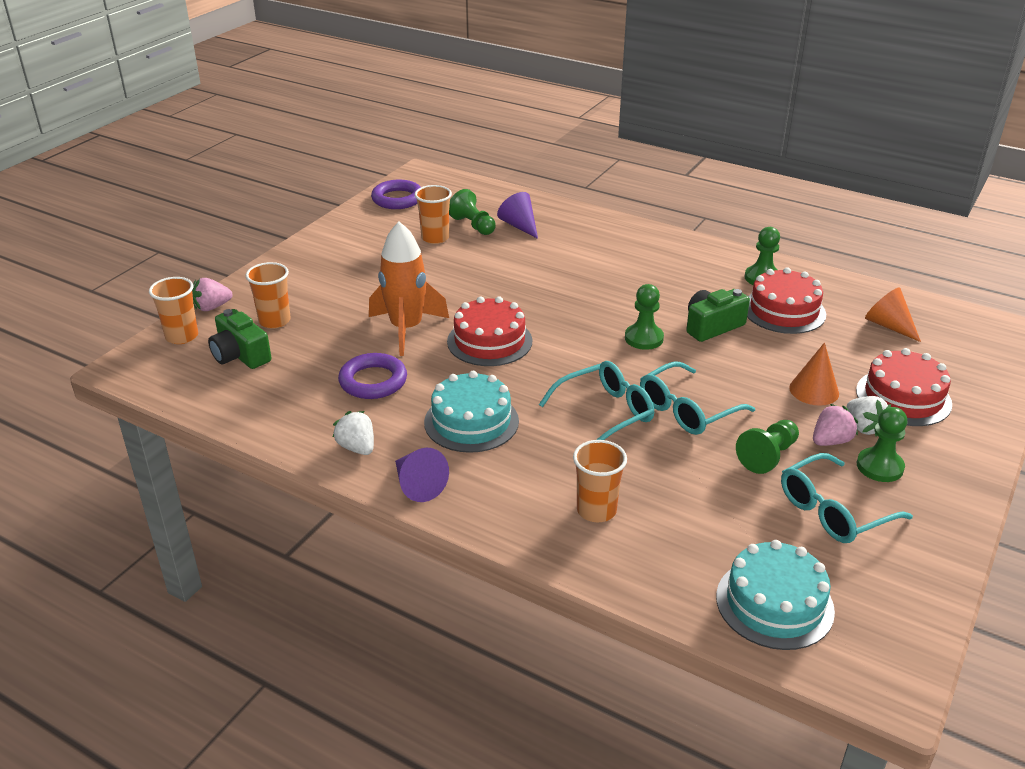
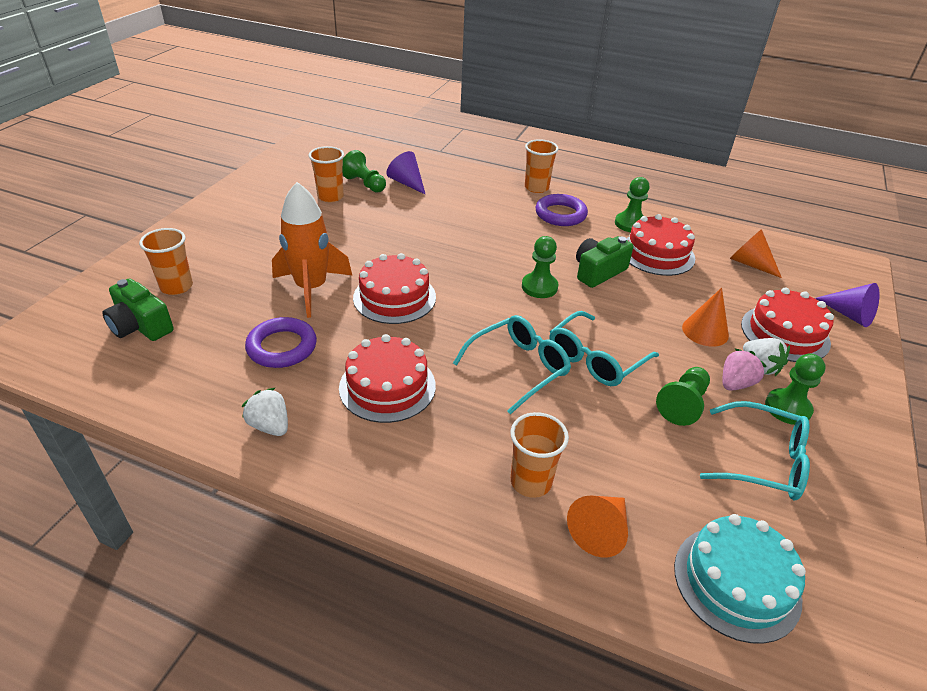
camera: 10 degrees left, 5 degrees up
(182, 336) = (77, 308): orange cup -> orange cup (536, 187)
(212, 307) = (111, 275): pink strawberry -> none
(397, 199) = (292, 161): purple ring -> purple ring (560, 214)
(418, 485) = (339, 467): purple cone -> purple cone (849, 315)
(471, 421) = (387, 386): turquoise cake -> red cake
(653, 554) = (600, 531): none -> orange cone
(834, 510) = (761, 461): turquoise glasses -> turquoise glasses turned 120 degrees counterclockwise

